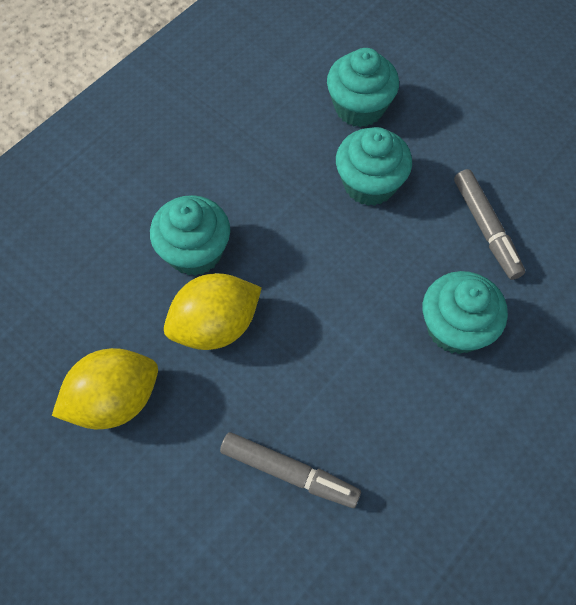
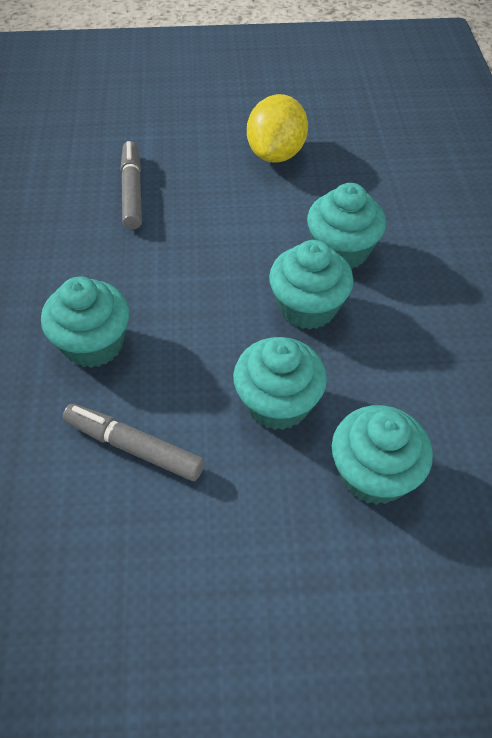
camera: 135 degrees right, 10 degrees down
(215, 326) = (268, 223): yellow lemon -> none
(275, 229) = (307, 307): none -> turquoise cupcake
(289, 472) = (132, 191): grey marker -> grey marker turned 105 degrees clockwise

